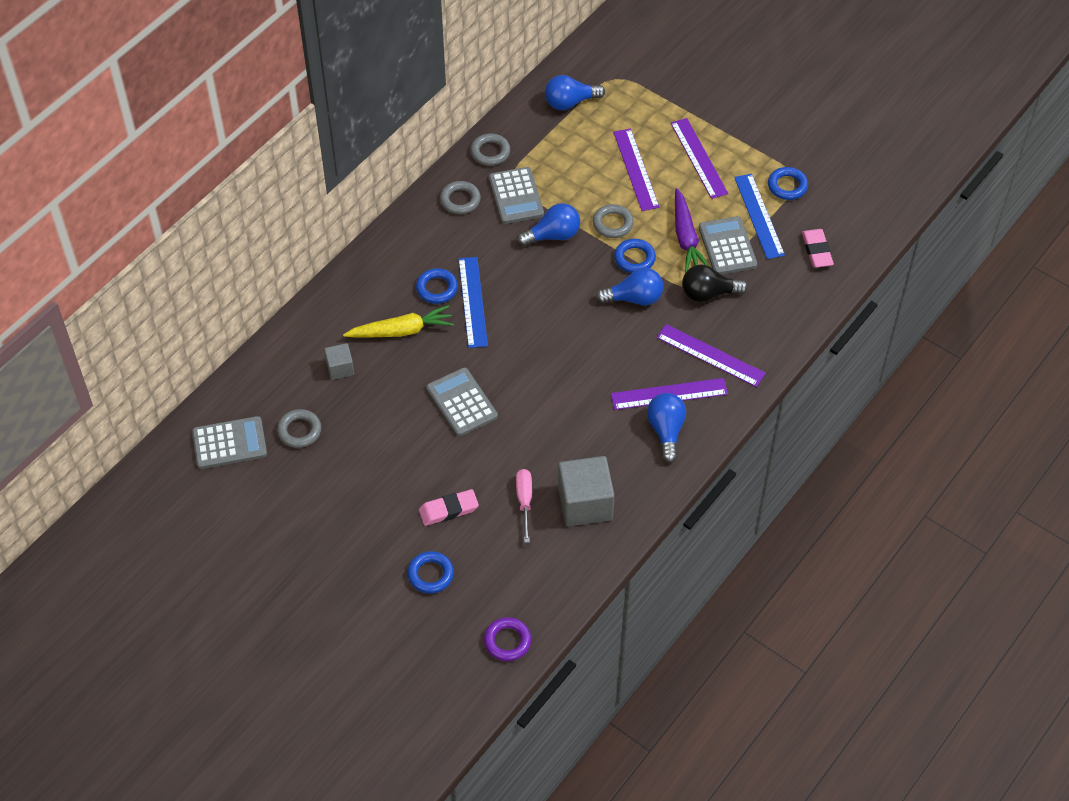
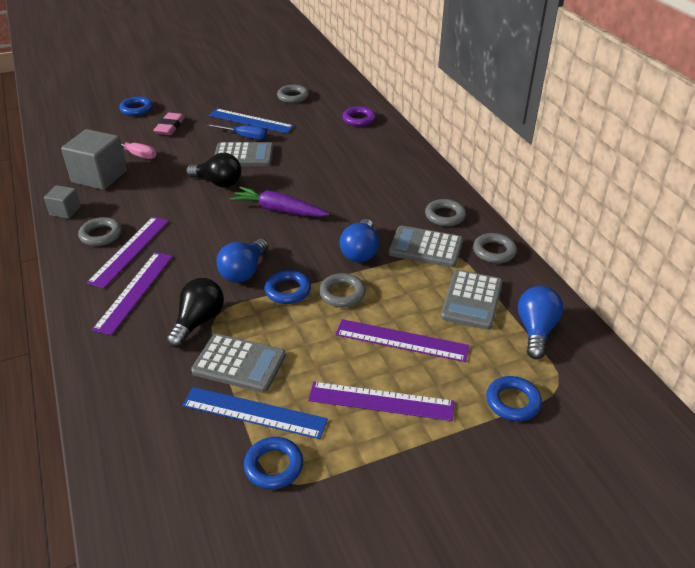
camera: 120 degrees right, 15 degrees down
(229, 443) = (310, 76): grey calculator -> grey calculator (471, 300)
(340, 368) = (326, 121): grey cube -> grey cube (65, 211)
(401, 331) = (333, 151): yellow carrot -> none
(423, 424) = (244, 137): none -> blue screwdriver
(437, 288) = (358, 176): blue ring -> blue ring (513, 402)
(473, 302) = (328, 188): blue ruler -> blue ruler (250, 121)
(507, 641) = (58, 119): purple ring -> purple ring (359, 119)
(524, 394) = (218, 182): none -> black light bulb
(666, 431) = (101, 235): blue light bulb -> grey ring
(686, 238) = (279, 337): purple carrot -> purple carrot (279, 210)
(710, 355) = (135, 291): purple ruler -> purple ruler turned 45 degrees counterclockwise
(816, 250) = (159, 440): pink eraser -> none

